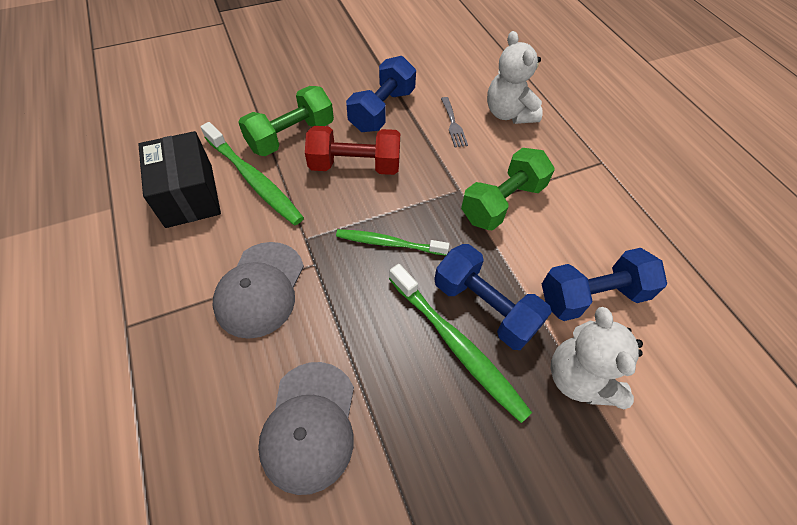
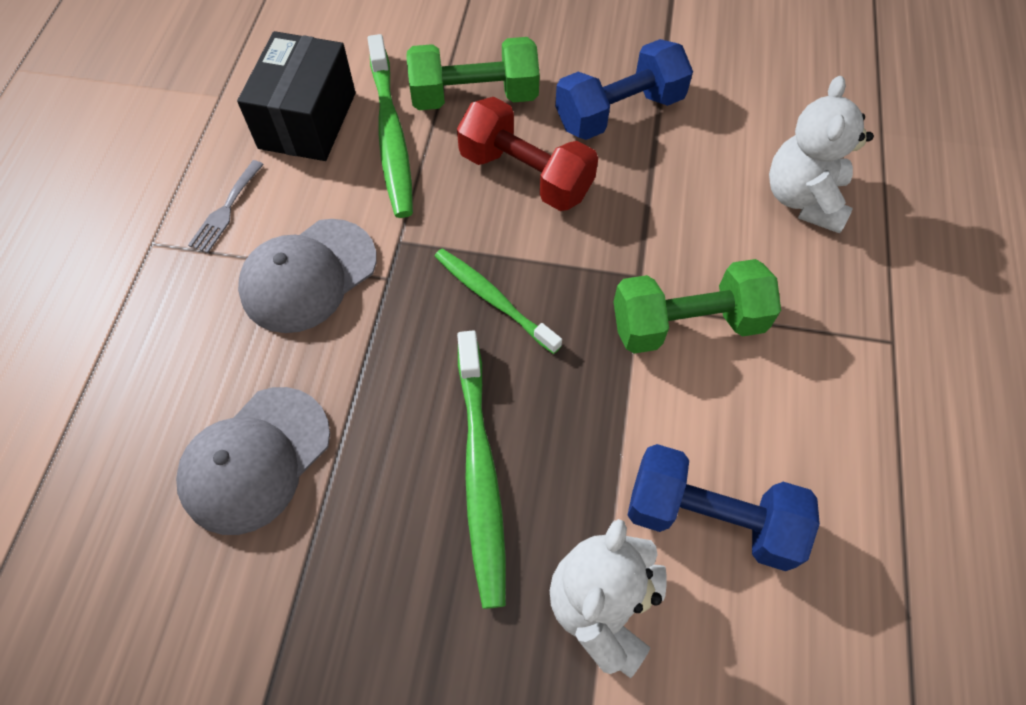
camera: 35 degrees right, 5 degrees up
(453, 124) = (705, 177): grey fork -> grey fork (226, 210)
(485, 307) = (552, 447): blue dumbbell -> none

